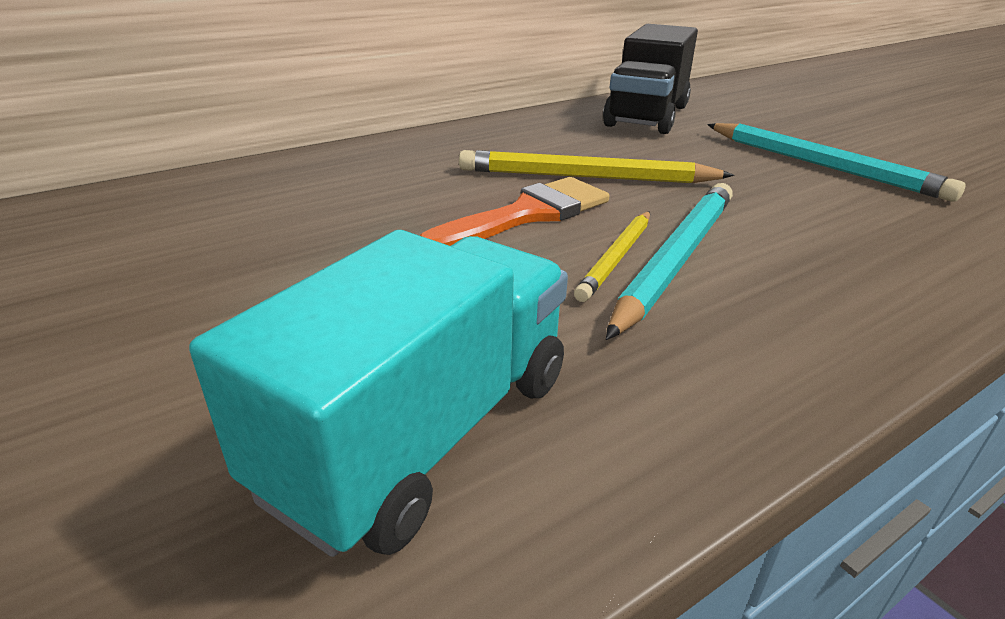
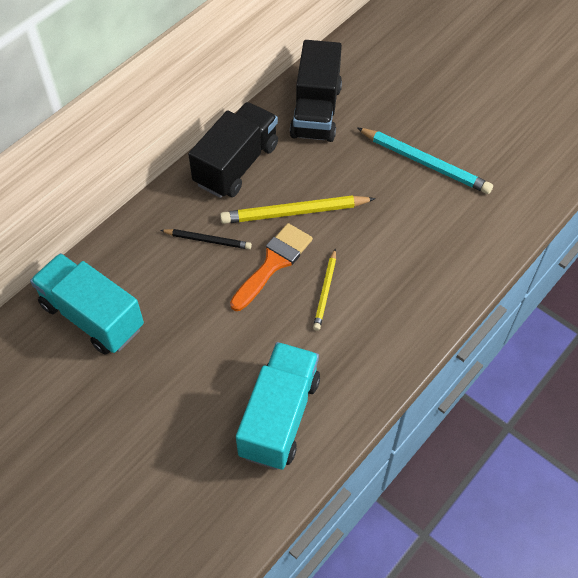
camera: 15 degrees left, 25 degrees up
(166, 220) = (92, 316): none -> turquoise truck
(427, 181) = (208, 240): none -> black pencil
(513, 135) = (236, 165): none -> black truck
(676, 258) = (352, 285): turquoise pencil -> none

